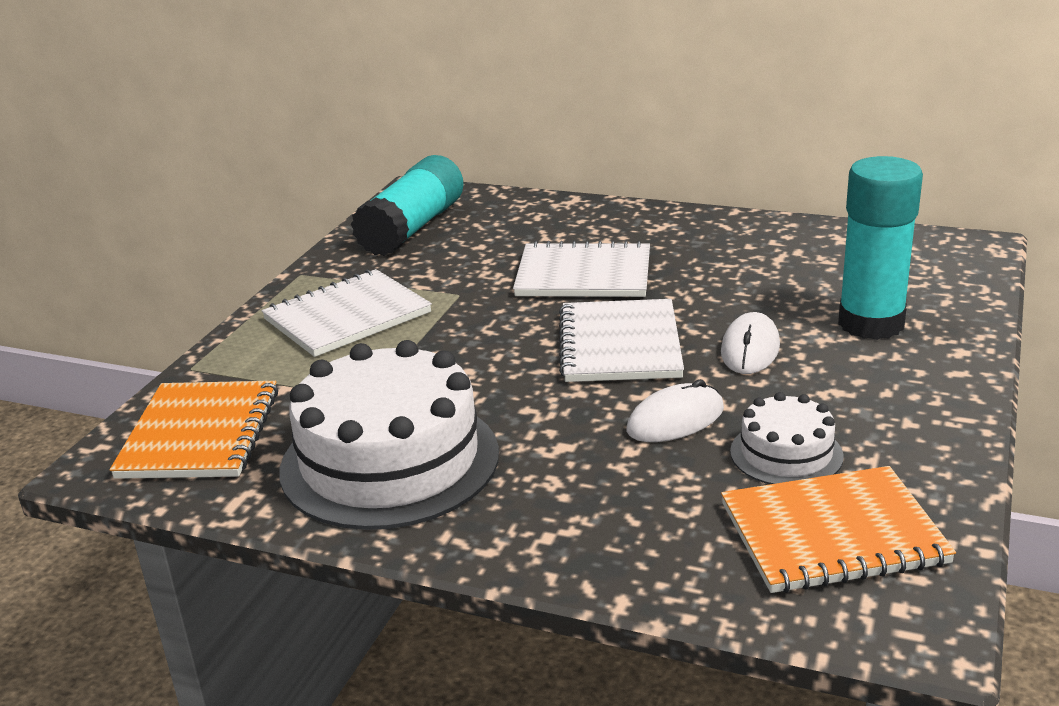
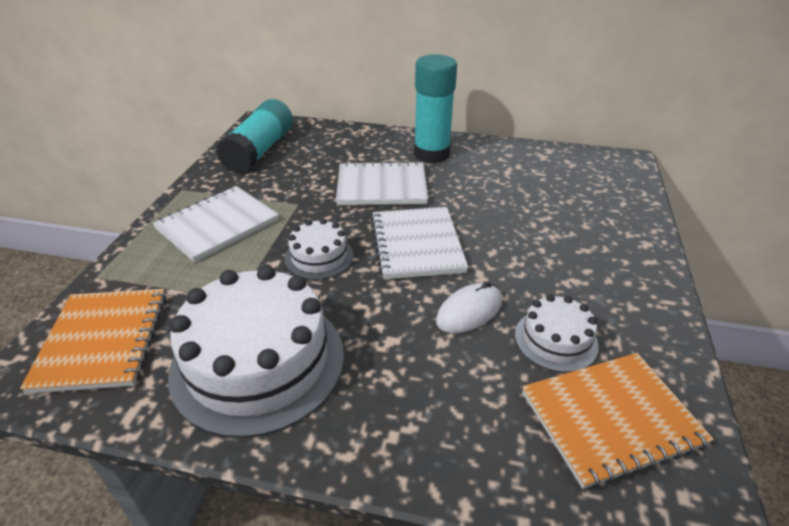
camera: 10 degrees left, 10 degrees up
(481, 355) = (319, 257): none -> white cake
(750, 349) = (507, 245): white mouse -> none
(871, 323) = (581, 222): turquoise glue stick -> turquoise glue stick (431, 154)

